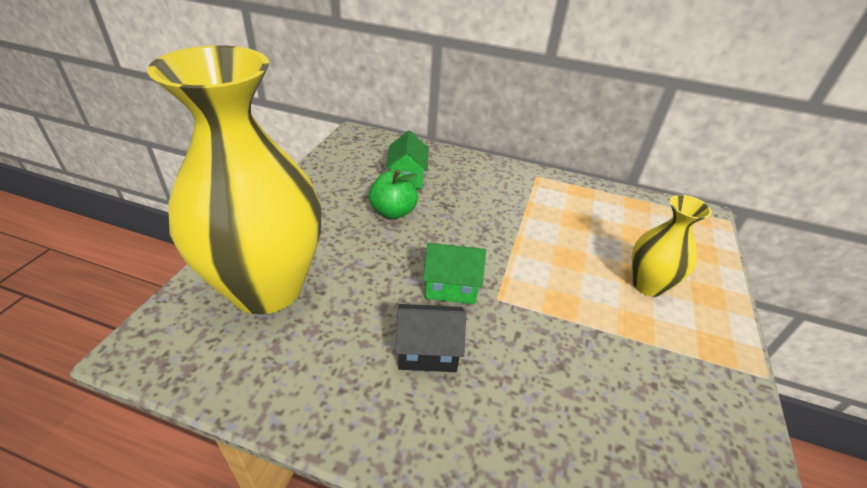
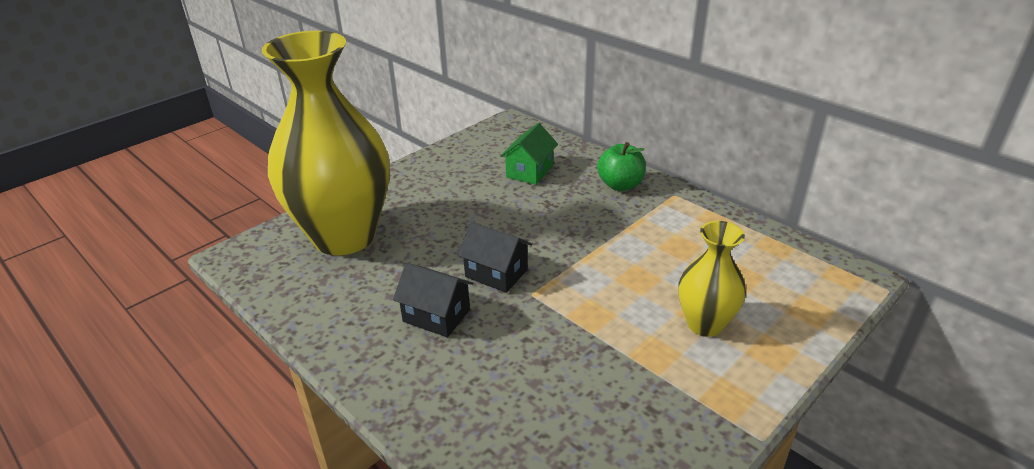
camera: 30 degrees right, 5 degrees down
(393, 212) = (492, 199): green apple -> green apple (620, 185)
(451, 286) = (496, 273): green house -> black house

